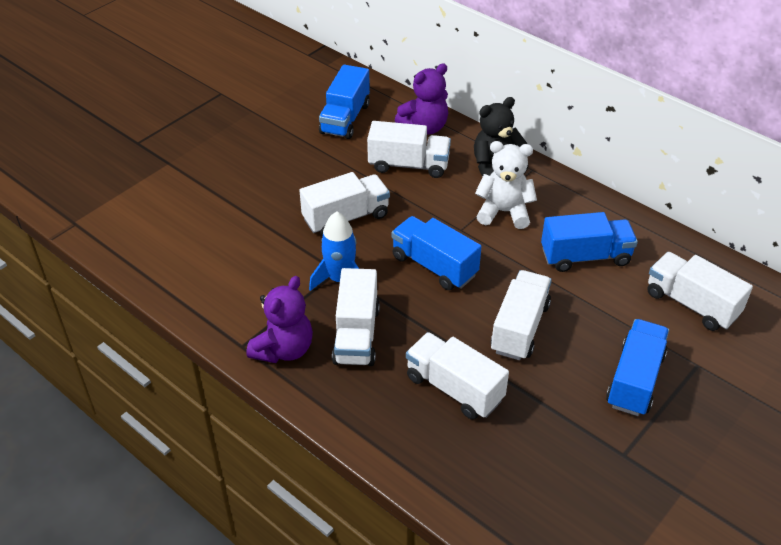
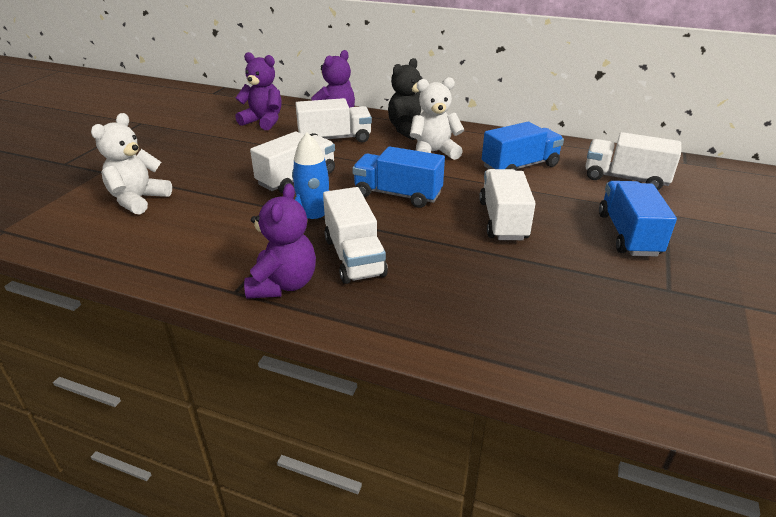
camera: 20 degrees left, 10 degrees down
(192, 212) = (138, 200): none -> white teddy bear
(345, 119) = (263, 121): blue truck -> purple teddy bear
(454, 388) = (477, 276): white truck -> none

